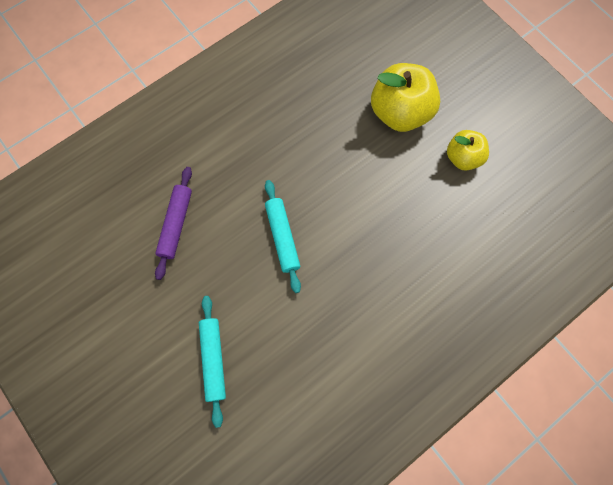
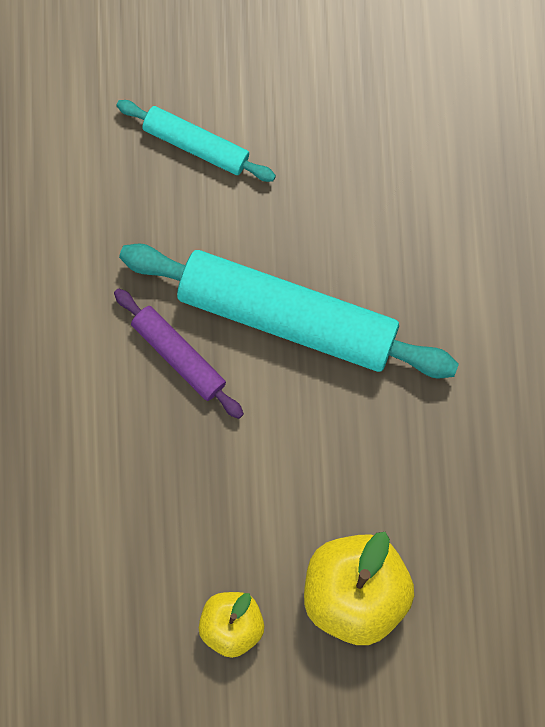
camera: 125 degrees right, 5 degrees up
(176, 224) = (395, 201): purple rolling pin -> purple rolling pin (179, 356)
(282, 237) = (287, 317): turquoise rolling pin -> turquoise rolling pin, size x1.97

